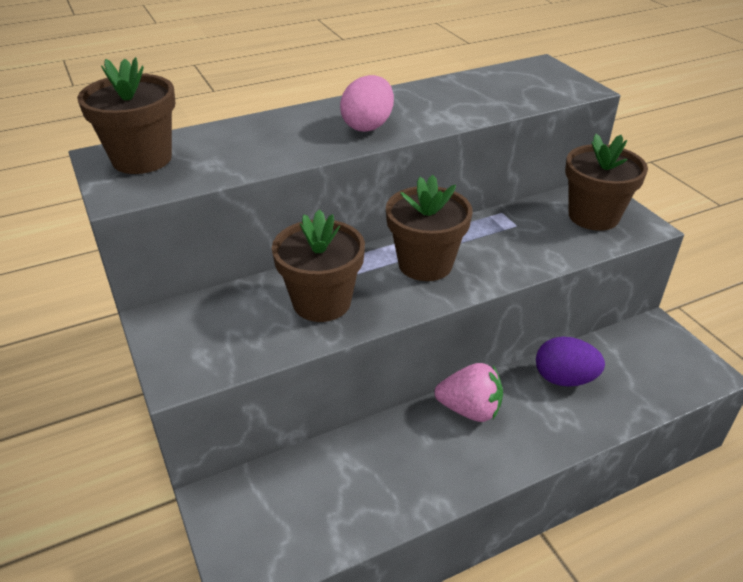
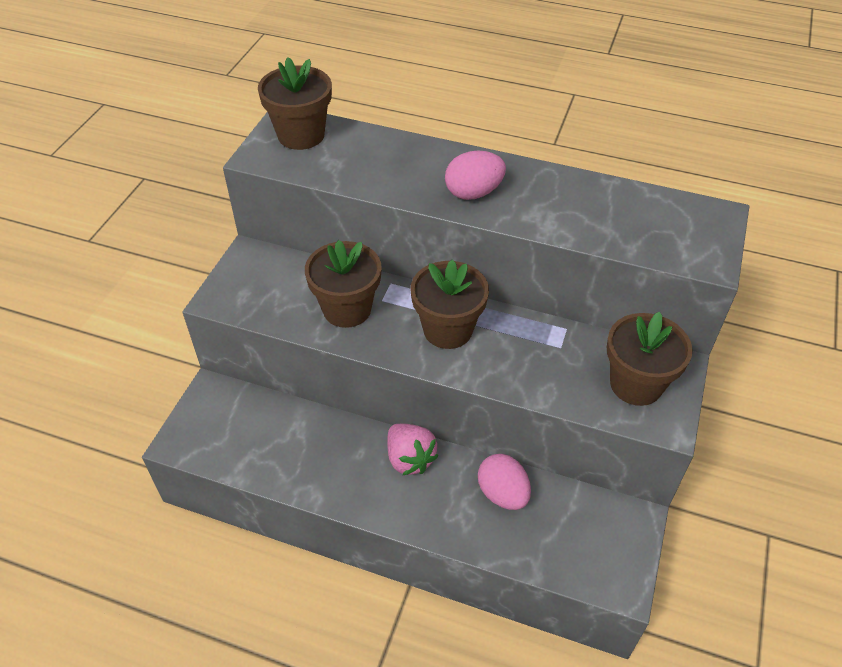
camera: 45 degrees right, 10 degrees up
(564, 379) = (502, 493): purple egg -> pink egg

